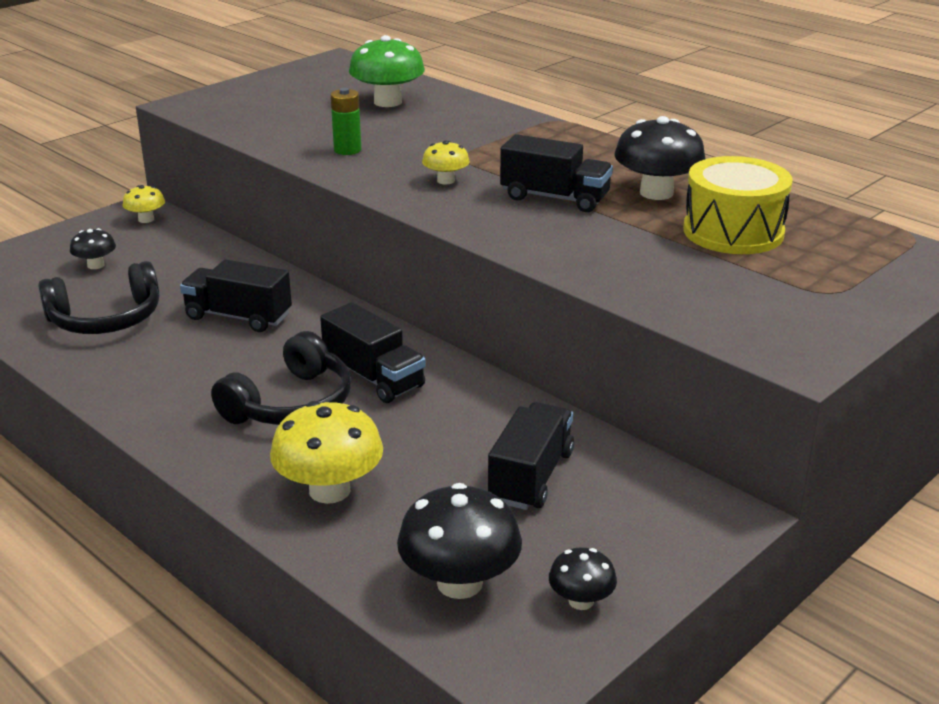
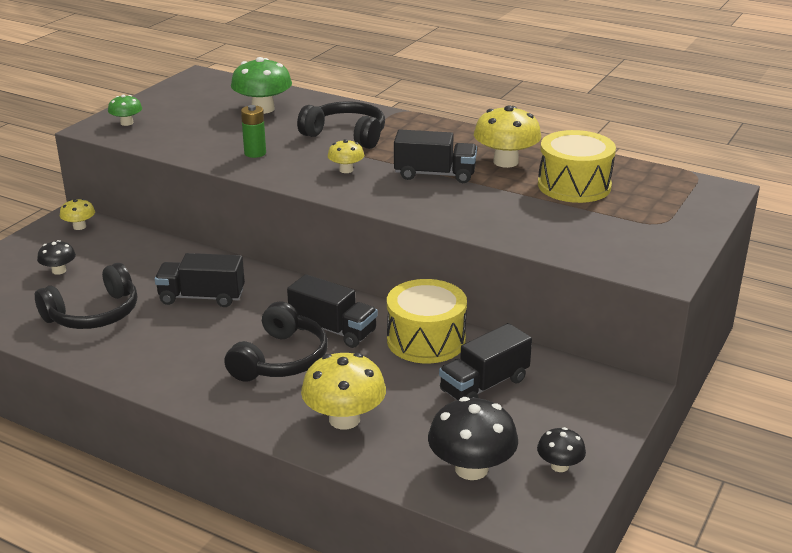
camera: 15 degrees left, 0 degrees up
(221, 102) = (127, 123): none -> green mushroom
(470, 141) = (346, 135): none -> black headphones
(483, 407) = (426, 340): none -> yellow drum
(531, 477) = (484, 385): black truck -> black truck turned 135 degrees counterclockwise
(656, 193) = (505, 162): black mushroom -> yellow mushroom

